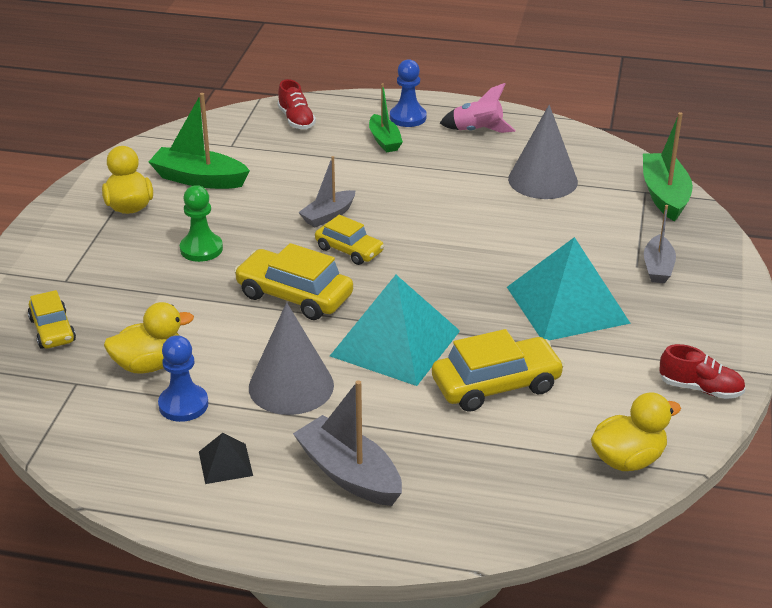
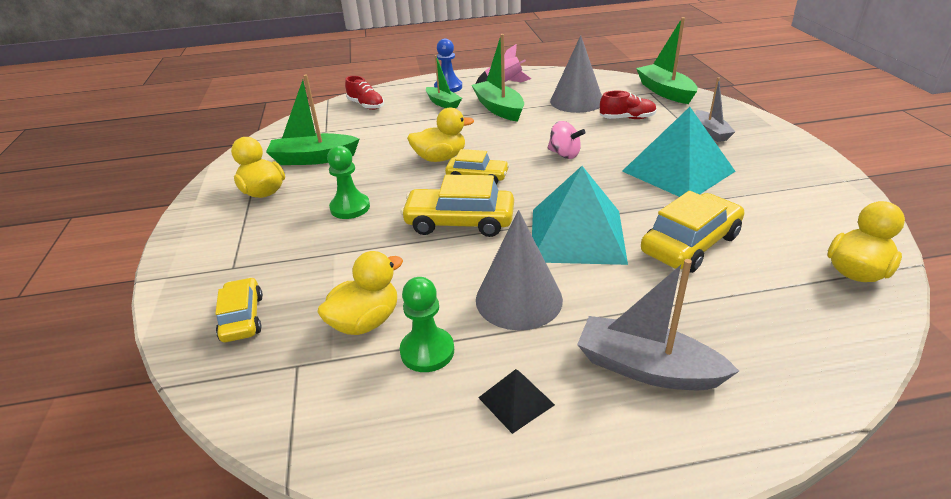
camera: 20 degrees left, 0 degrees up
(52, 330) = (242, 318): yellow car -> yellow car turned 150 degrees counterclockwise
(183, 405) = (427, 351): blue pawn -> green pawn
(328, 215) = (440, 158): grey boat -> yellow duck
(442, 166) = (499, 108): none -> green boat
(463, 249) = (564, 154): none -> pink spinning top
(700, 388) = (837, 201): red shoe -> red shoe (627, 118)

